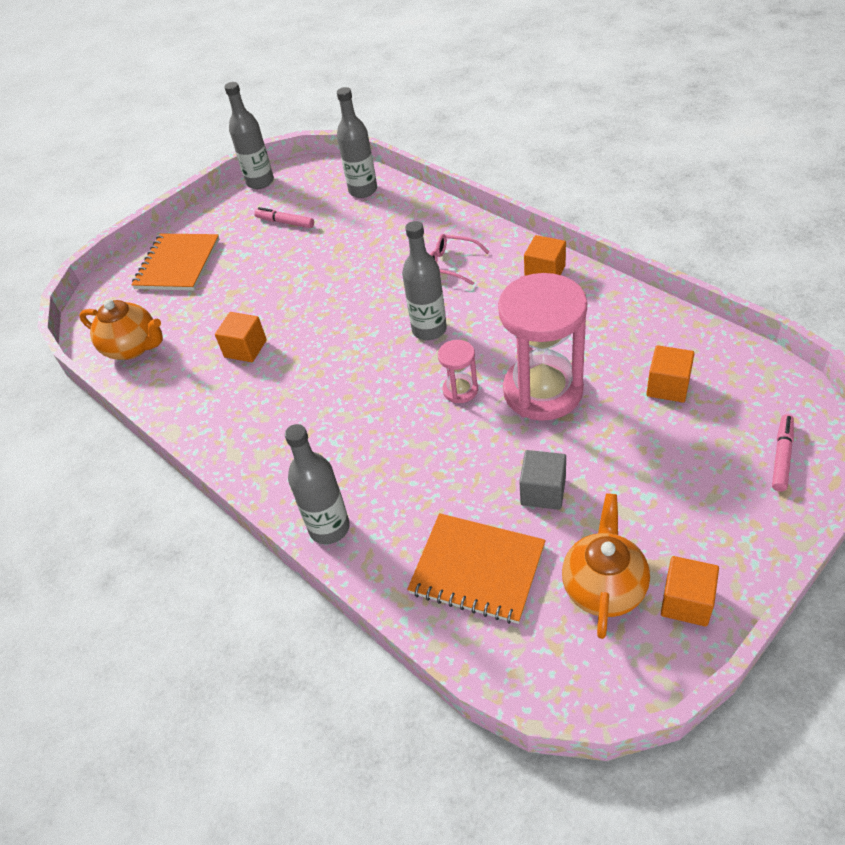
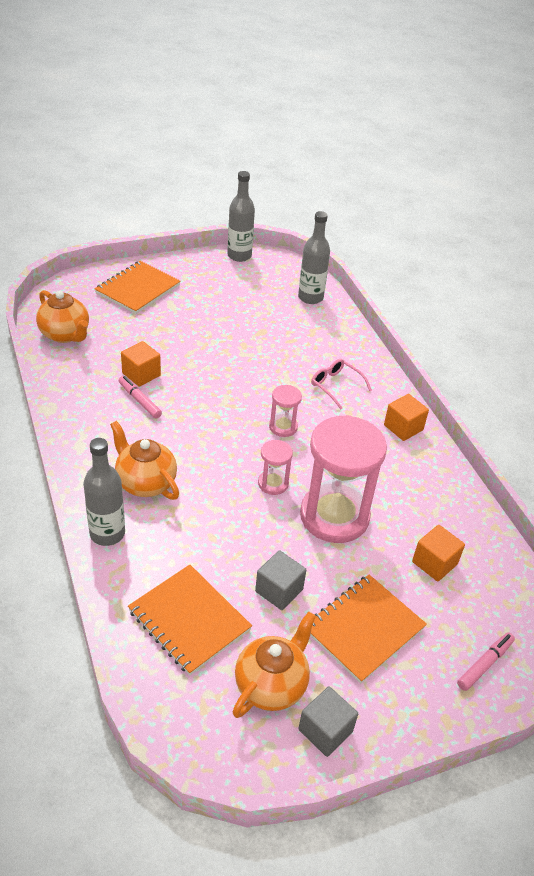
camera: 15 degrees right, 5 degrees down
(285, 222) = (235, 295): pink marker -> pink marker (139, 401)
(331, 456) = (145, 483): none -> orange teapot
(429, 330) = (283, 427): grey bottle -> pink hourglass
(649, 484) = (363, 629): none -> orange notebook
(686, 602) = (325, 730): orange cube -> grey cube

